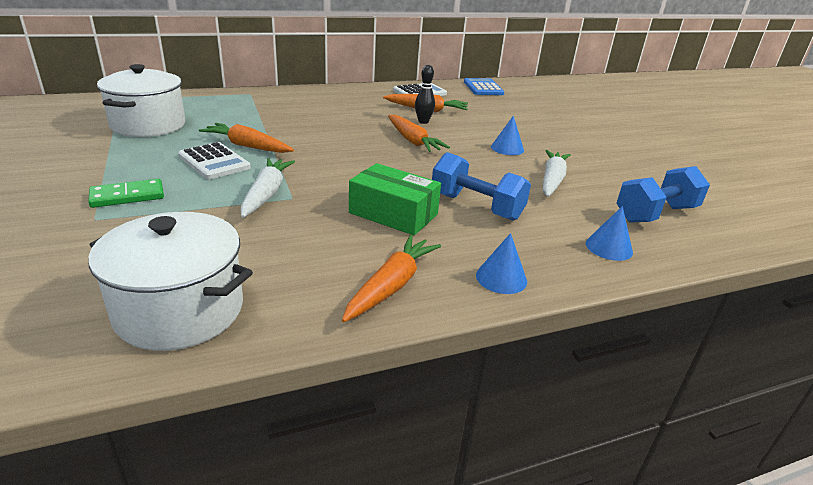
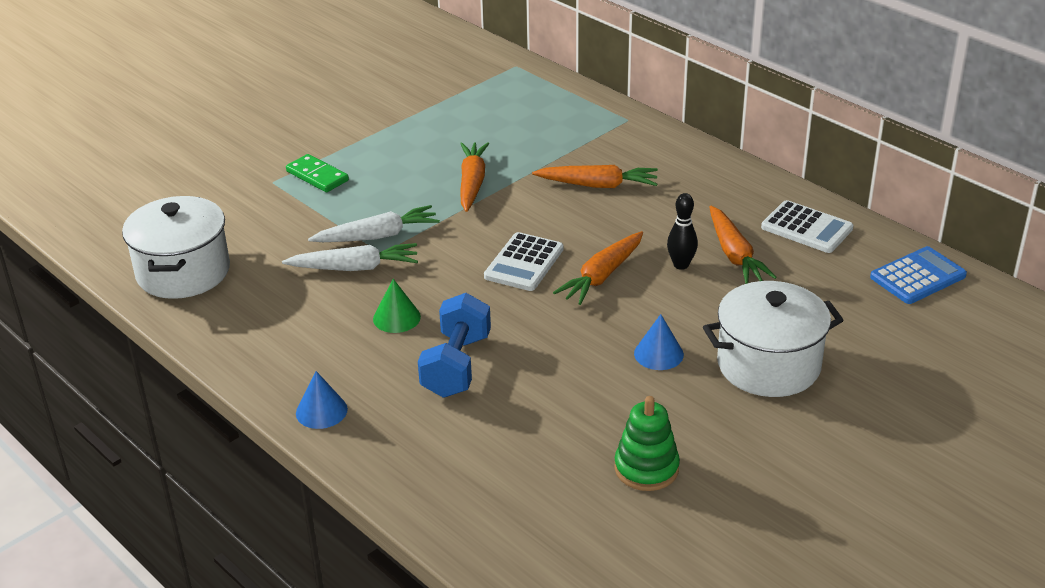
camera: 70 degrees right, 5 degrees up
(148, 125) = (466, 113): white pot -> white pot (768, 365)
(214, 162) = (418, 182): white calculator -> white calculator (524, 263)
(391, 285) = (270, 353): orange carrot -> orange carrot (598, 185)
(393, 214) = (396, 318): green box -> green cone
(552, 180) = (584, 409): white carrot -> white carrot (355, 268)
(609, 247) = (433, 475): blue cone -> none
(618, 179) = (646, 468): none -> green stacking toy
(655, 214) = (556, 509): blue dumbbell -> none

